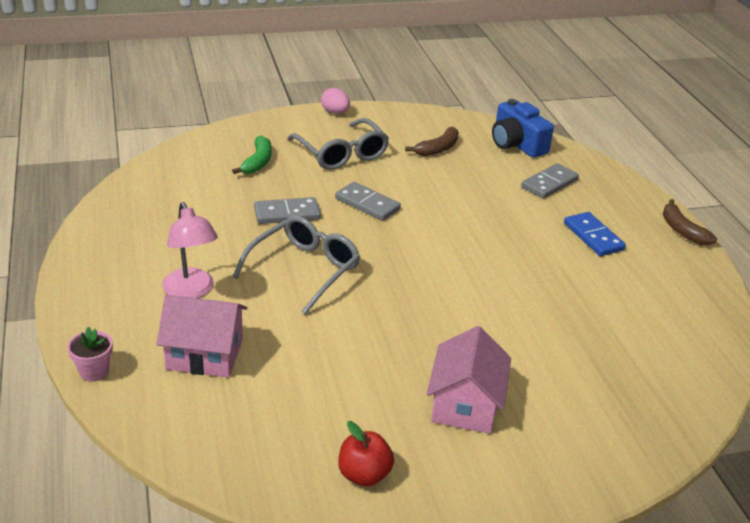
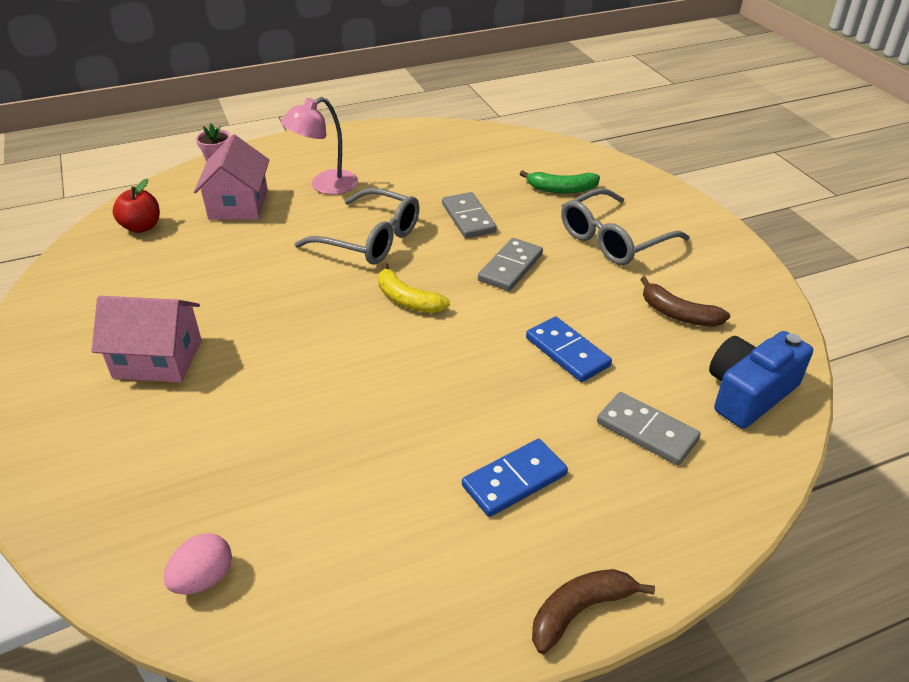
camera: 85 degrees right, 5 degrees up
(335, 112) = (713, 225): pink egg -> pink egg (203, 579)
(364, 474) = (76, 301): red apple -> red apple (142, 227)
(401, 258) = (407, 300): none -> yellow banana
(473, 197) = (567, 352): none -> blue domino

